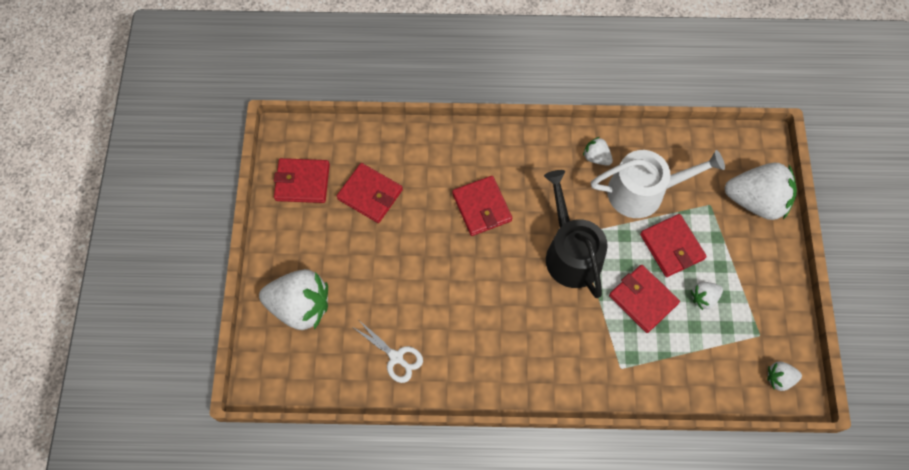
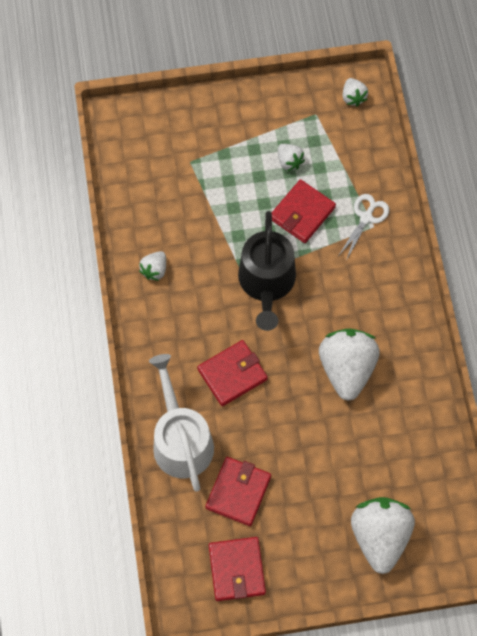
camera: 100 degrees left, 0 degrees up
(396, 357) = (411, 429): white scissors -> white scissors (366, 217)
(570, 253) = (267, 282): black watering can -> black watering can turned 60 degrees counterclockwise
(643, 191) = (186, 223): white watering can -> white watering can (181, 440)
(672, 247) = (242, 192): red wallet -> none
(755, 201) = (179, 122): white strawberry -> white strawberry (346, 369)

